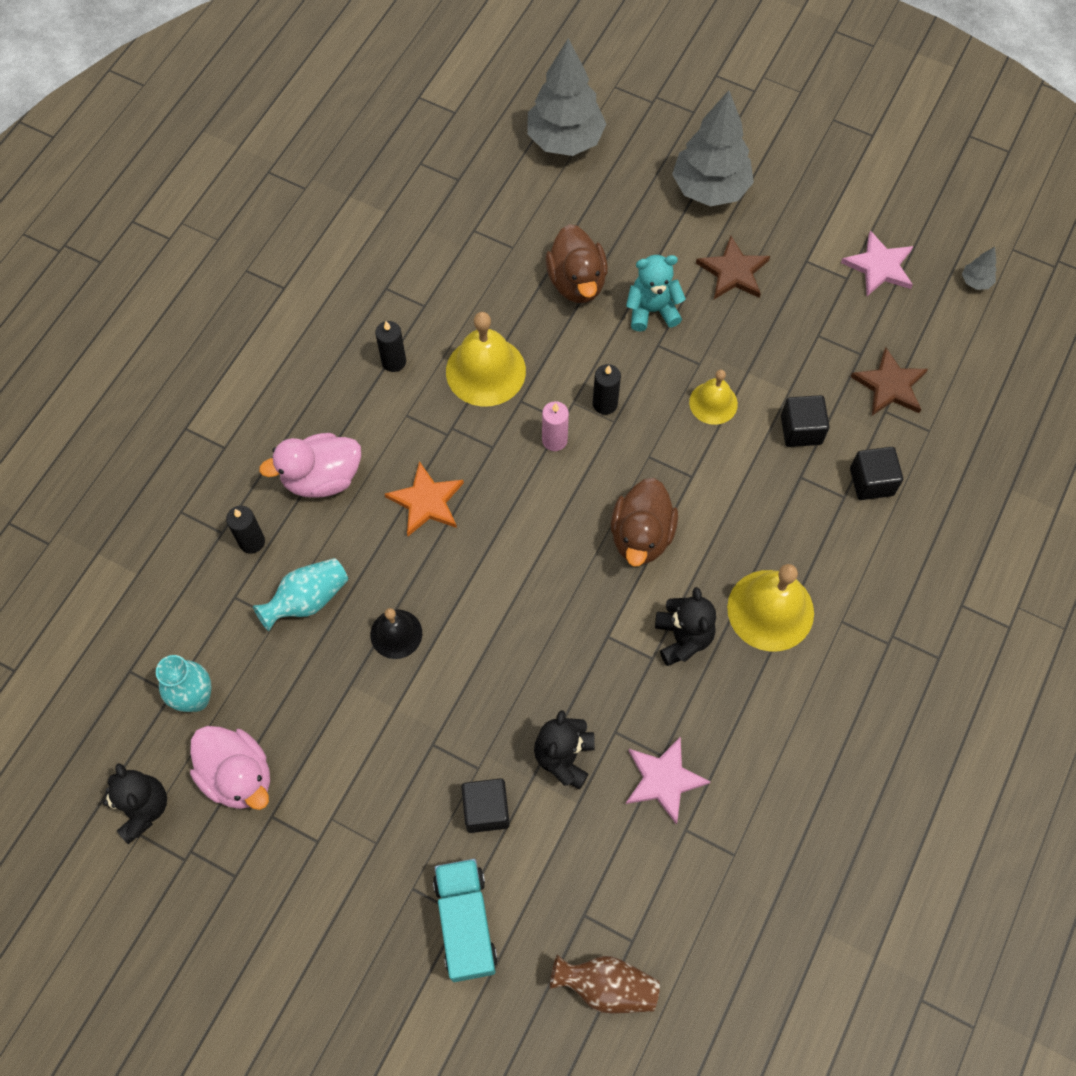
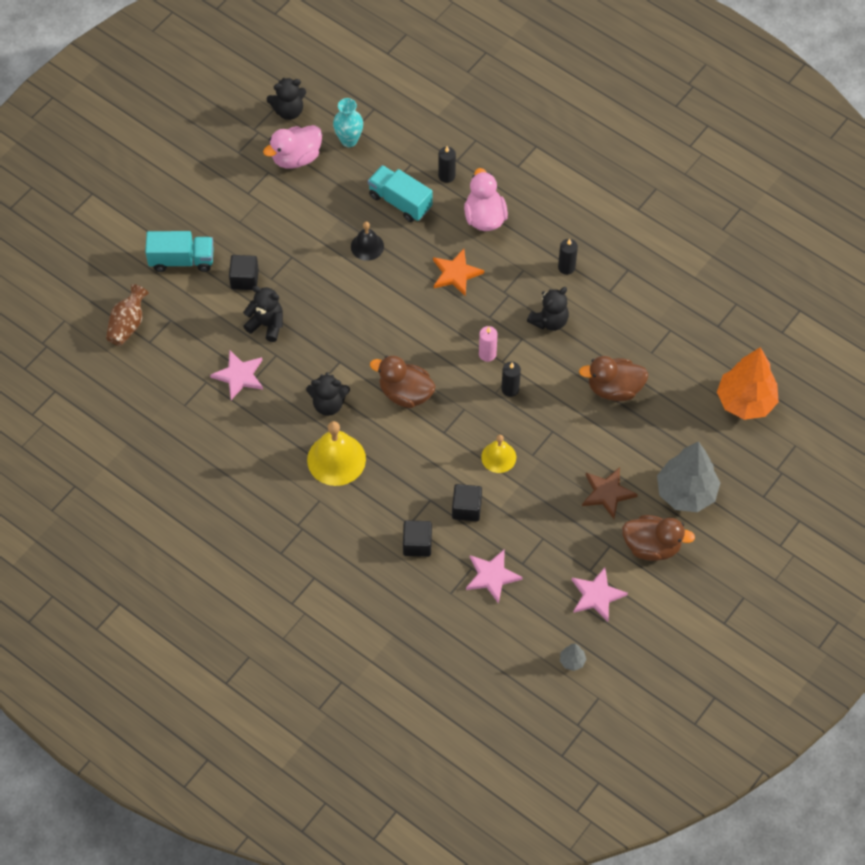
camera: 100 degrees right, 5 degrees down
(307, 600) = (400, 202): turquoise vase -> turquoise truck
(485, 371) = (549, 321): yellow bell -> black teddy bear
(565, 140) = (745, 402): grey tree -> orange tree
(652, 310) = (582, 433): turquoise teddy bear -> none
(794, 216) = (652, 546): none -> brown duck
(890, 385) = (492, 576): brown star -> pink star

